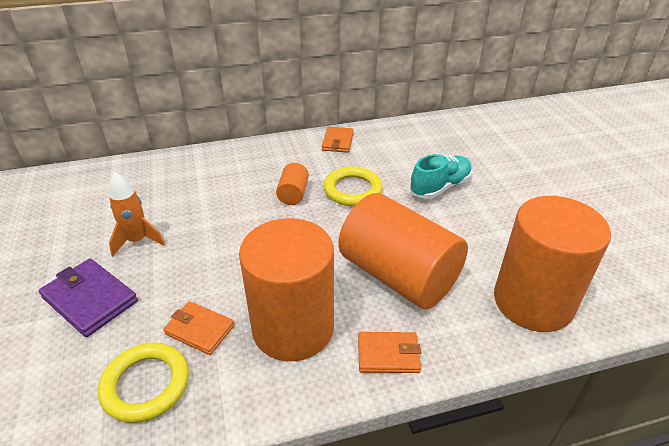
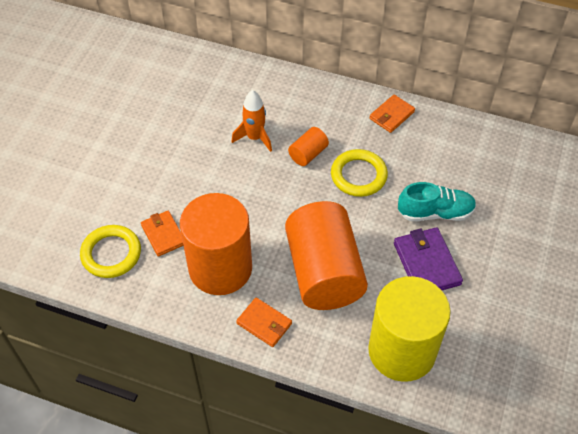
camera: 35 degrees right, 15 degrees up
(90, 299) = (113, 172): purple wallet -> purple wallet (426, 263)
(138, 241) = (168, 138): orange rocket -> orange rocket (255, 138)
(533, 301) = (402, 350): orange cylinder -> yellow cylinder

